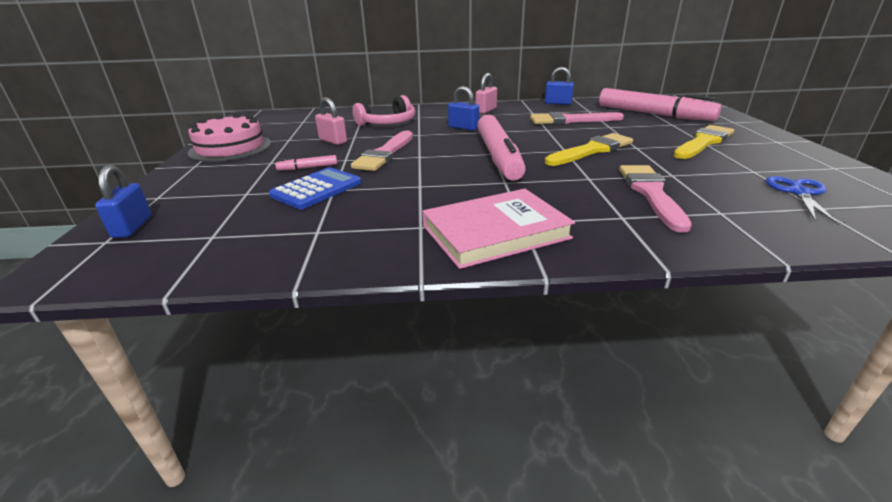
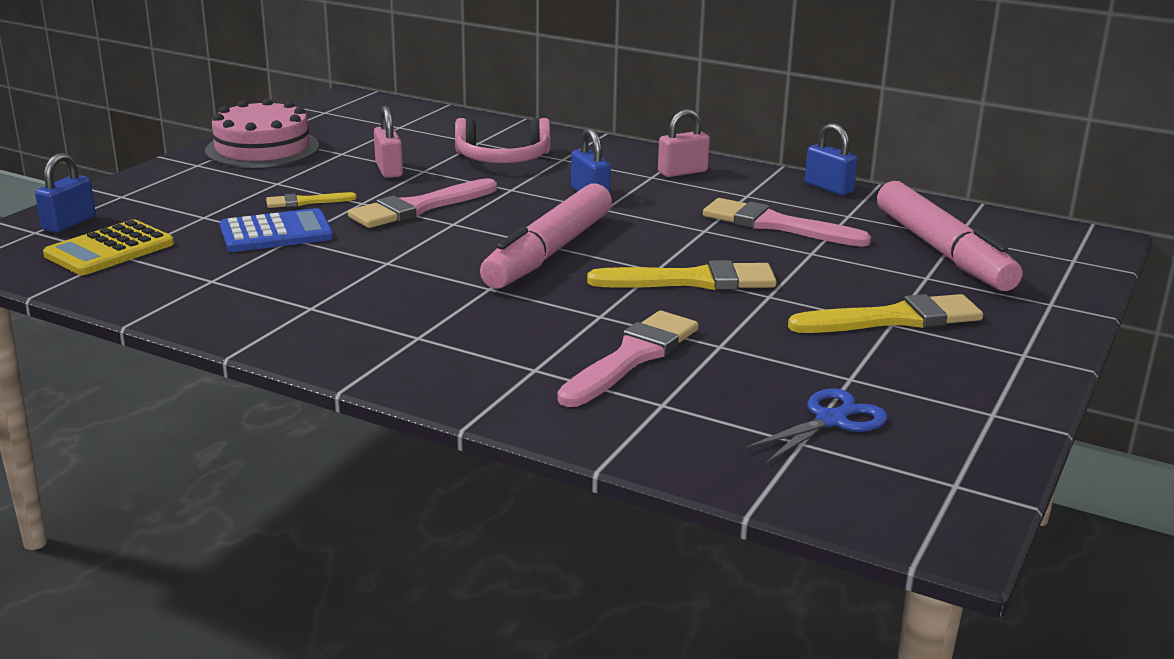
camera: 30 degrees right, 5 degrees down
(197, 235) = (109, 250): none -> yellow calculator
(308, 168) = (306, 202): pink marker -> yellow brush
(495, 232) = (371, 337): pink book -> none

